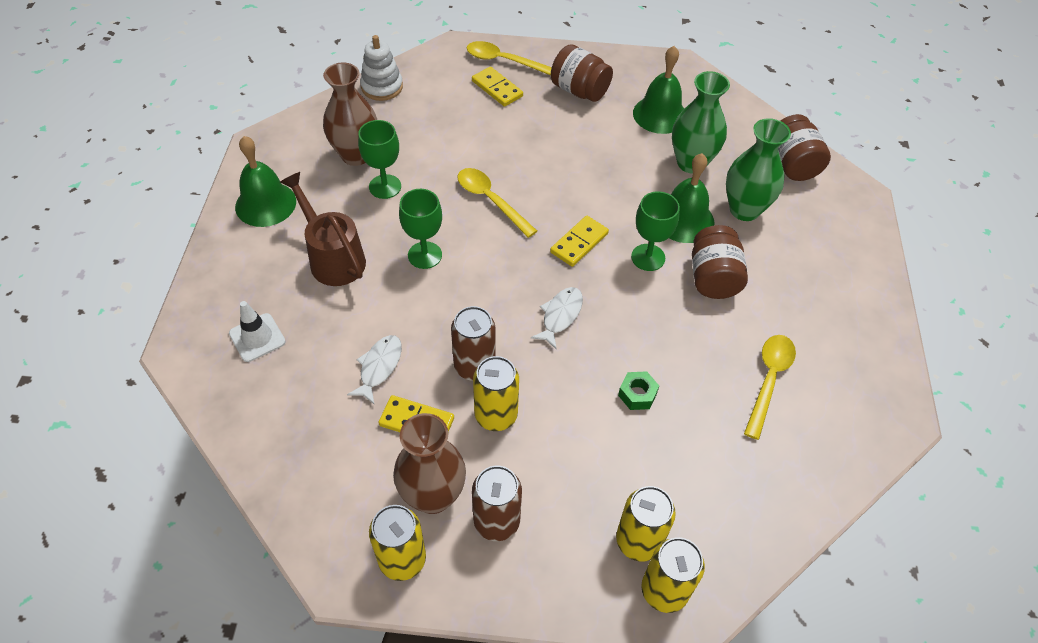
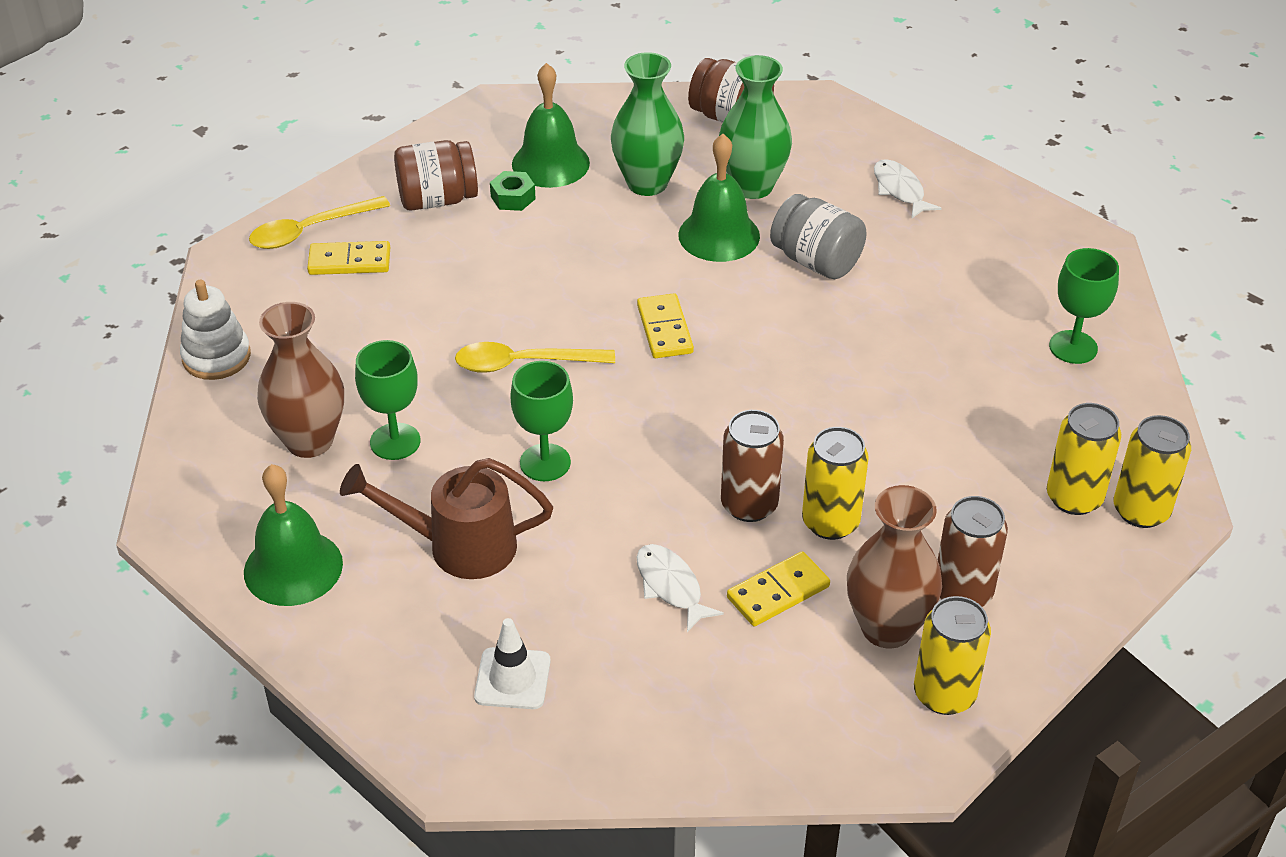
camera: 50 degrees left, 10 degrees down
(560, 316) = (749, 400): white fish -> white fish (900, 190)
(637, 394) = (905, 400): green nut -> green nut (513, 198)
(648, 257) = (740, 290): green goblet -> green goblet (1073, 347)
(713, 278) = (816, 261): brown jar -> grey jar
(769, 380) = (976, 300): yellow spoon -> none

